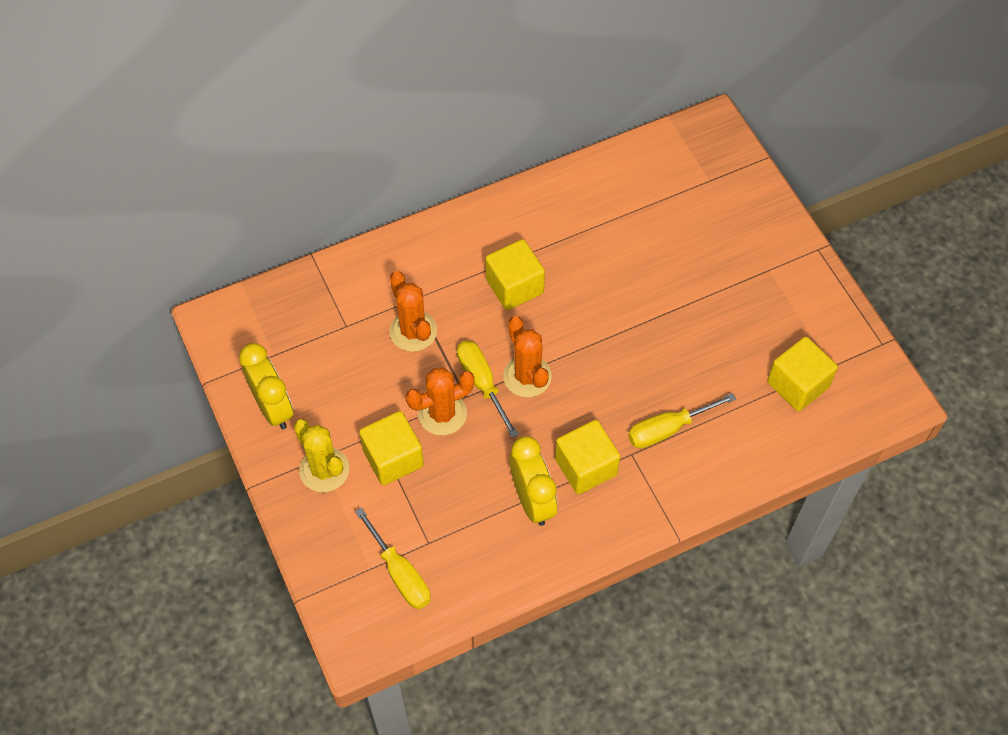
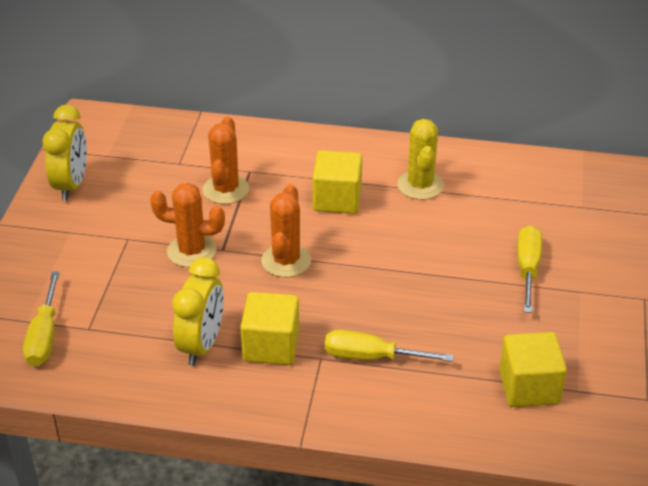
camera: 35 degrees right, 20 degrees down
(324, 470) = (64, 241): yellow cactus -> yellow cactus (420, 185)
(393, 458) = (123, 260): yellow cube -> none
(482, 383) = (244, 248): yellow screwdriver -> yellow screwdriver (527, 269)

